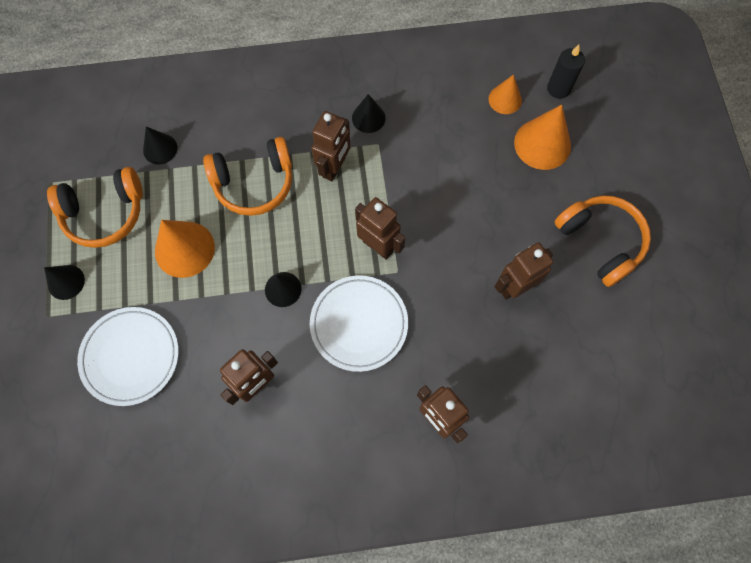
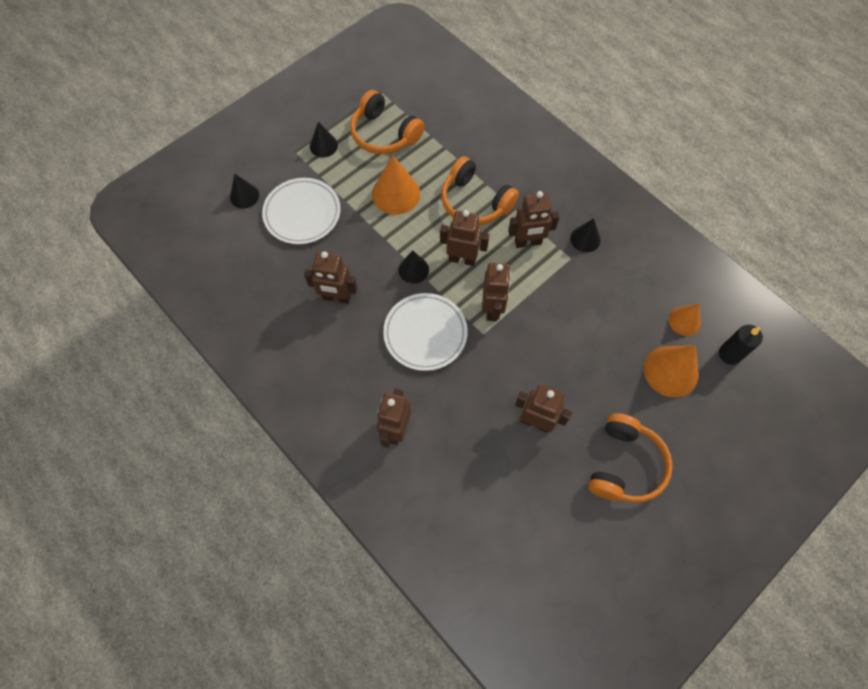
camera: 55 degrees right, 5 degrees down
(160, 149) = (453, 132): black cone -> black cone (244, 196)
(306, 237) = (462, 259): none -> brown robot

